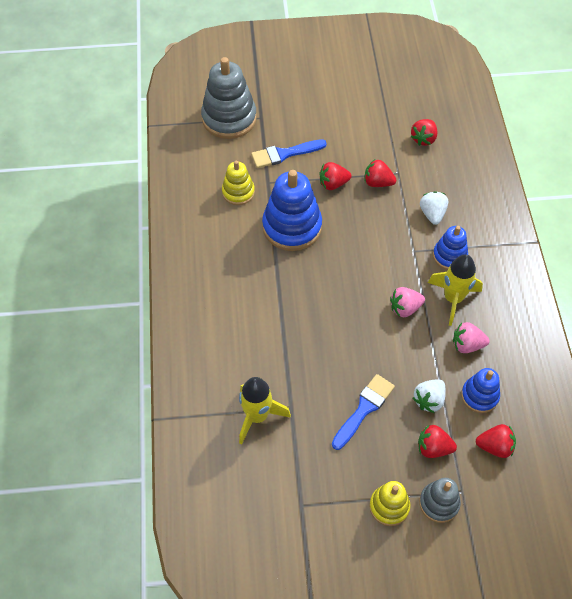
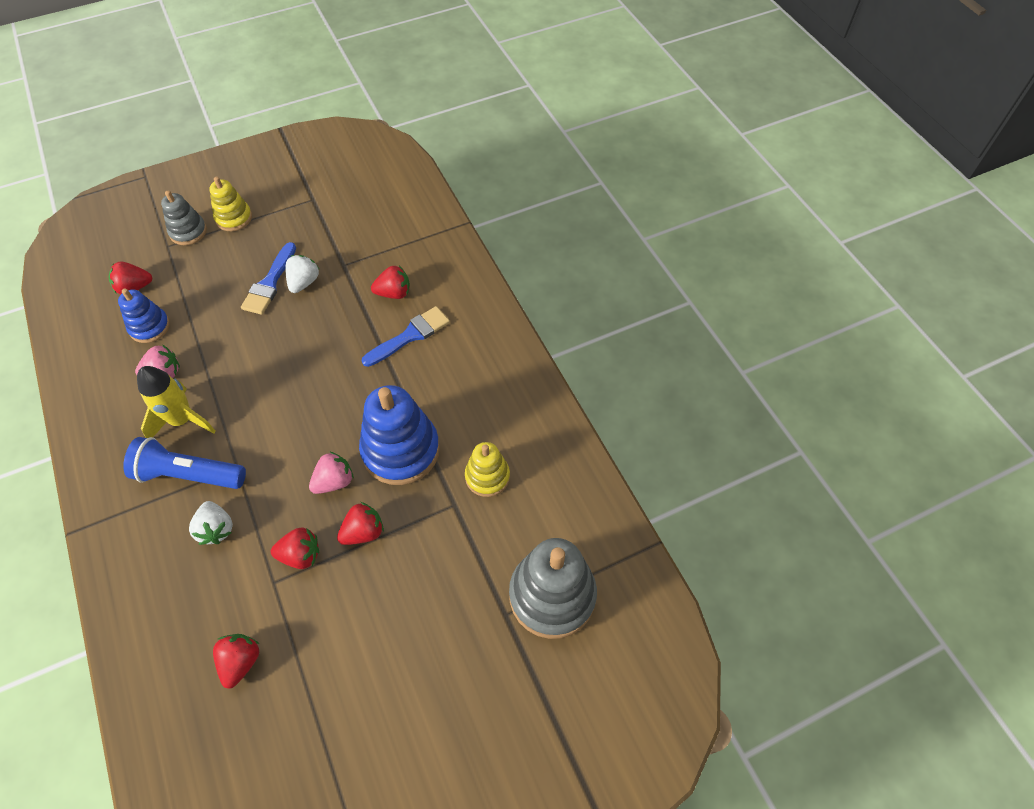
camera: 160 degrees right, 0 degrees up
(257, 416) = (373, 249): yellow rocket -> none
(284, 154) = (447, 558): blue brush -> blue brush (410, 336)
(405, 308) = (240, 392): pink strawberry -> pink strawberry (334, 481)
(429, 400) = (204, 308): white strawberry -> white strawberry (304, 282)
(433, 448) = (196, 270): red strawberry -> red strawberry (394, 293)
(449, 256) = (189, 474): blue stacking toy -> blue flashlight

